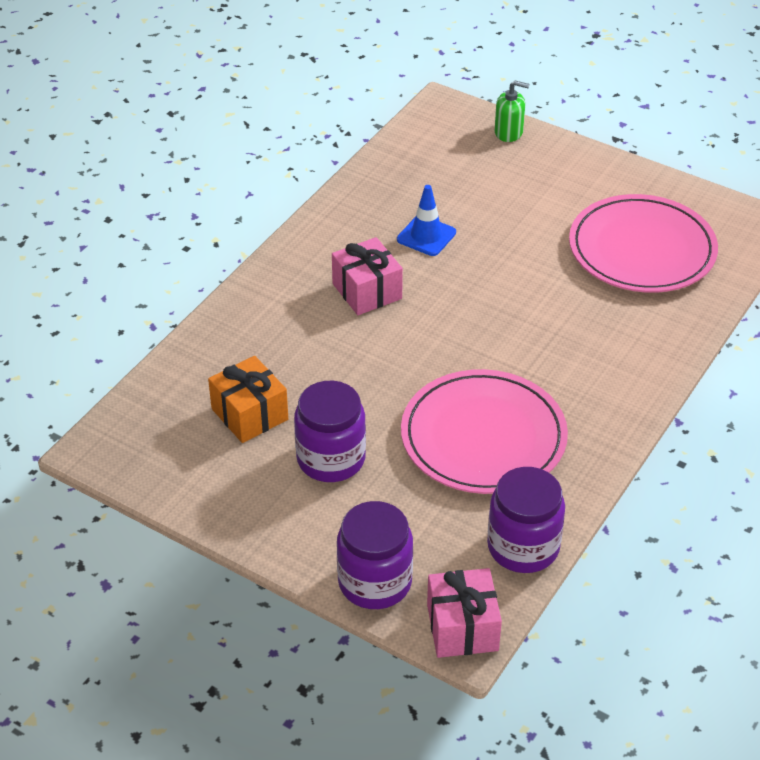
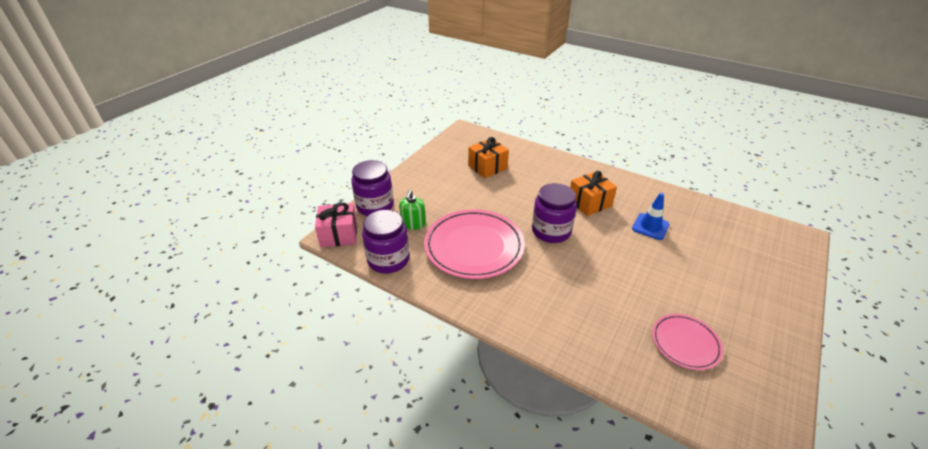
camera: 90 degrees right, 5 degrees down
(331, 459) = (457, 192): purple jar -> purple jar (551, 231)
(367, 291) = (589, 203): pink gift -> orange gift
(508, 132) = (793, 270): green soap dispenser -> green soap dispenser (413, 223)
(642, 249) = (685, 343): pink plate -> pink plate, size x0.55

